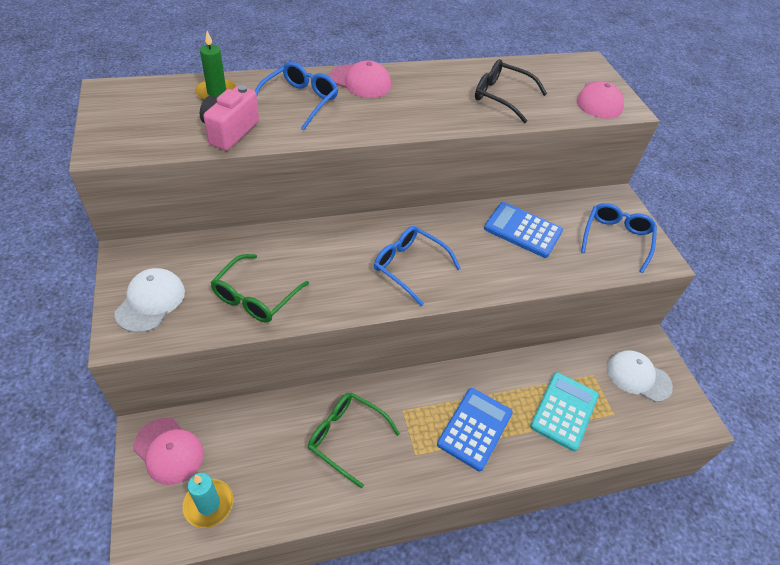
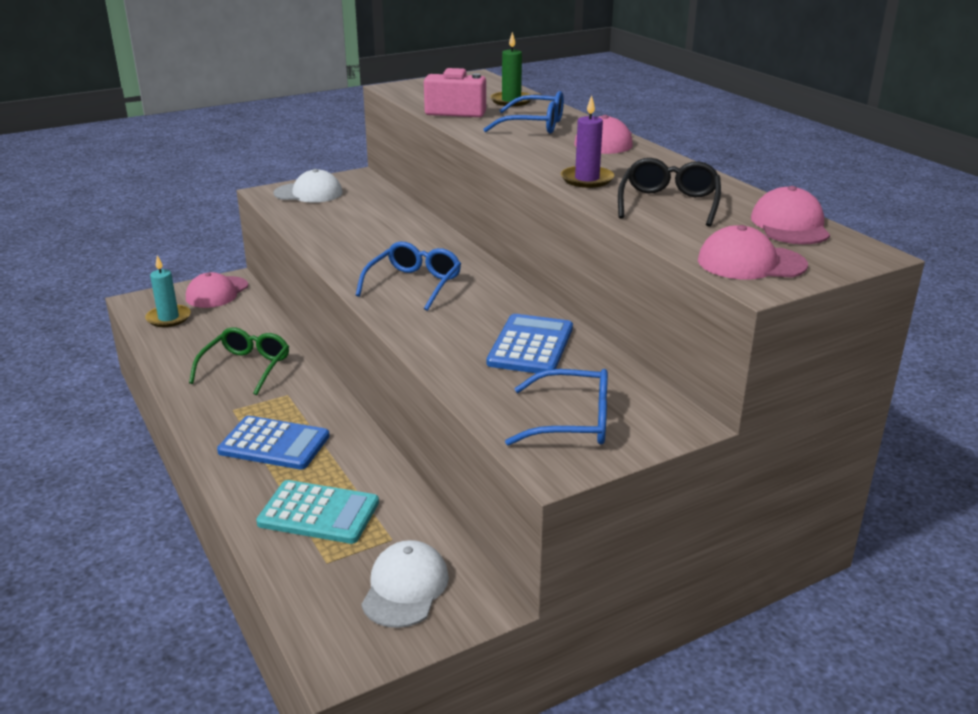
camera: 80 degrees right, 20 degrees down
(255, 297) = (332, 225): green glasses -> none
(444, 114) = (587, 179): none -> purple candle
(547, 69) = (790, 225): none -> pink cap

